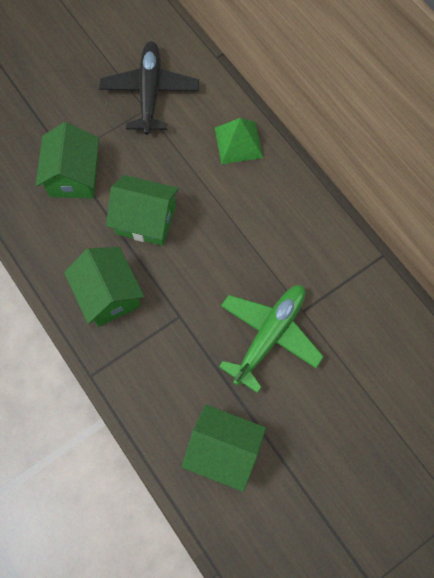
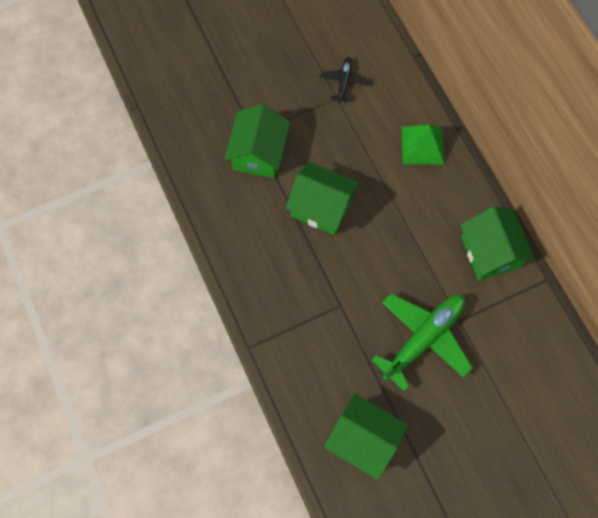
camera: 10 degrees right, 0 degrees up
(109, 294) = (276, 273): green house -> green house (490, 252)
(150, 92) = (344, 82): black plane -> black plane, size x0.50

